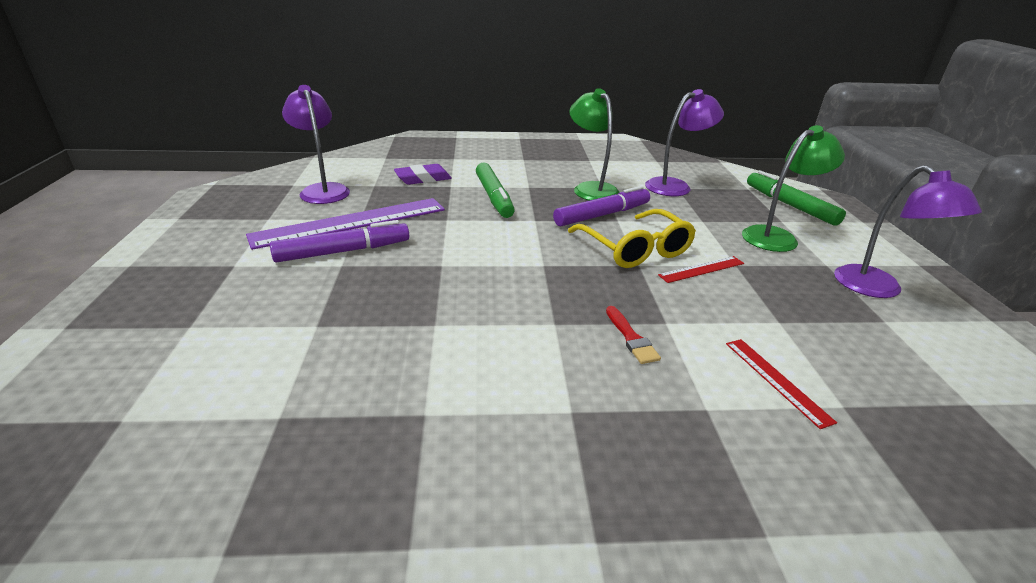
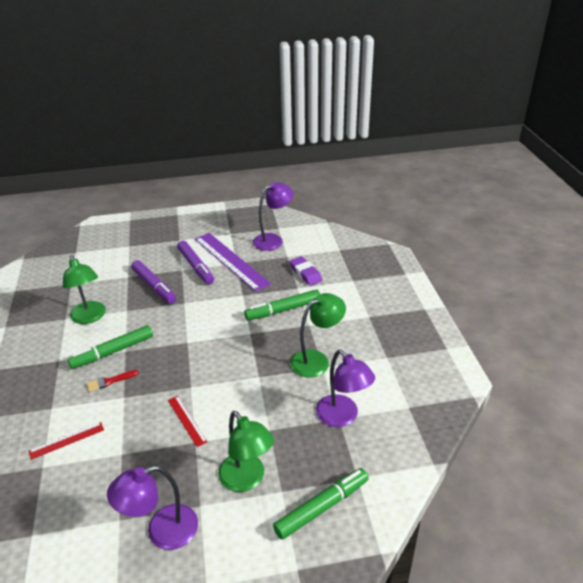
camera: 85 degrees right, 5 degrees up
(437, 373) = (90, 317): none -> green lamp
(555, 337) = (113, 352): none -> green marker
(602, 215) = (266, 367): purple marker -> purple marker (154, 286)
(635, 249) = (213, 385): yellow glasses -> none

